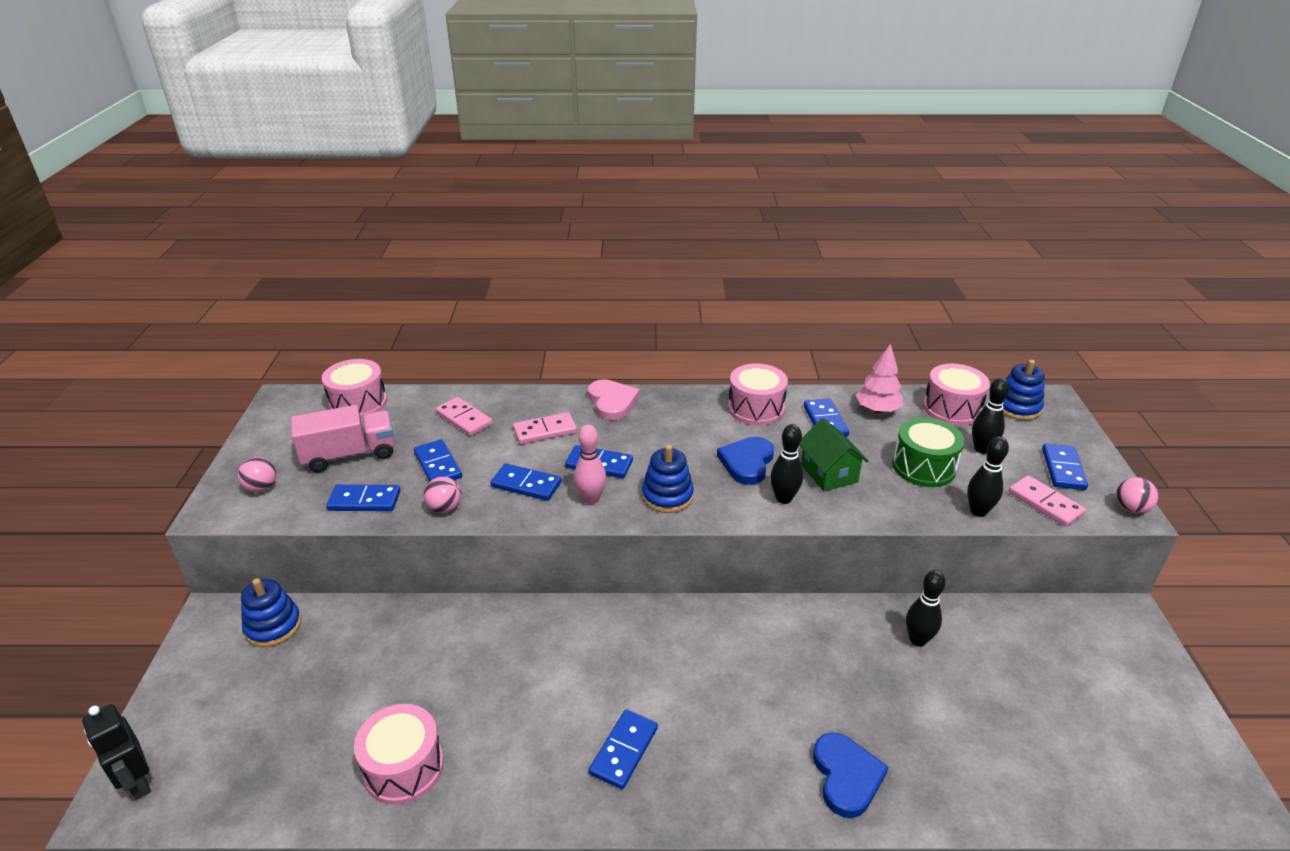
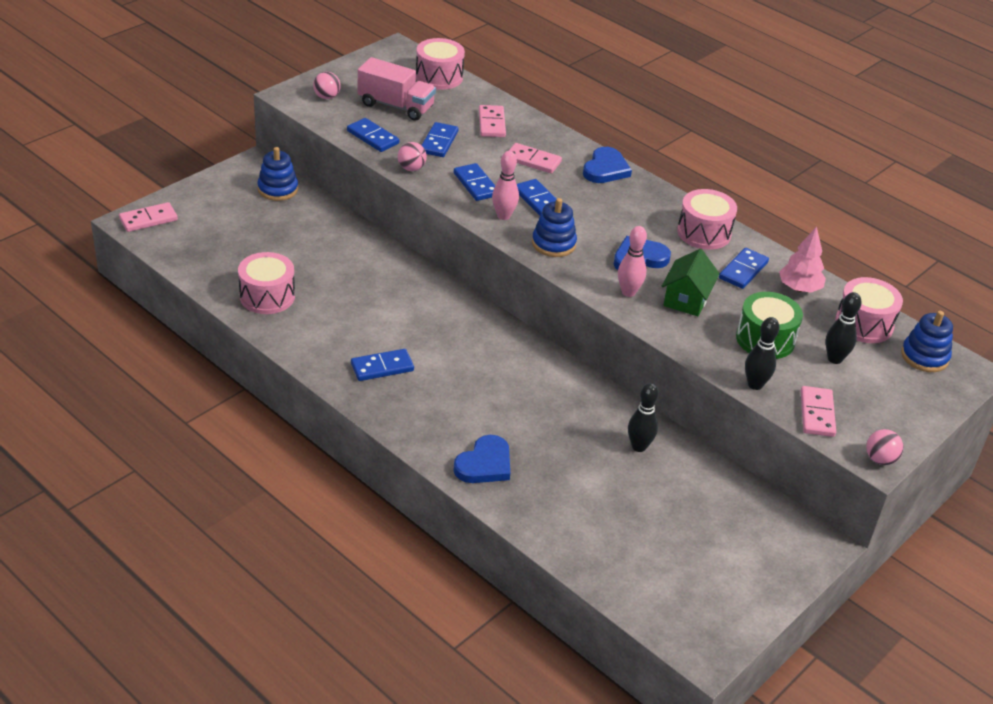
camera: 40 degrees right, 5 degrees up
(137, 782) = (148, 219): black robot -> pink domino
(612, 402) = (605, 169): pink heart -> blue heart
(783, 498) = (628, 292): black bowling pin -> pink bowling pin
(1063, 469) = (877, 409): blue domino -> none

